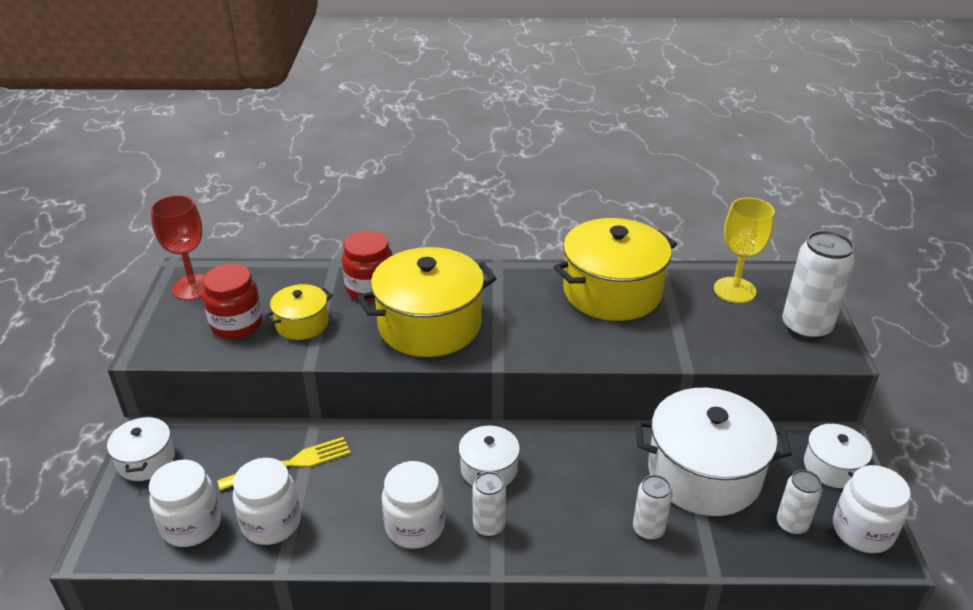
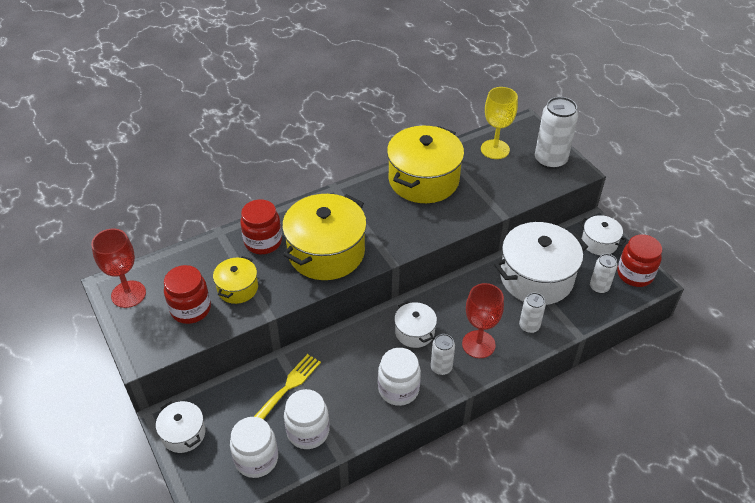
camera: 30 degrees left, 10 degrees up
(560, 520) = (478, 344): none -> red goblet
(862, 531) = (635, 274): white jar -> red jar

